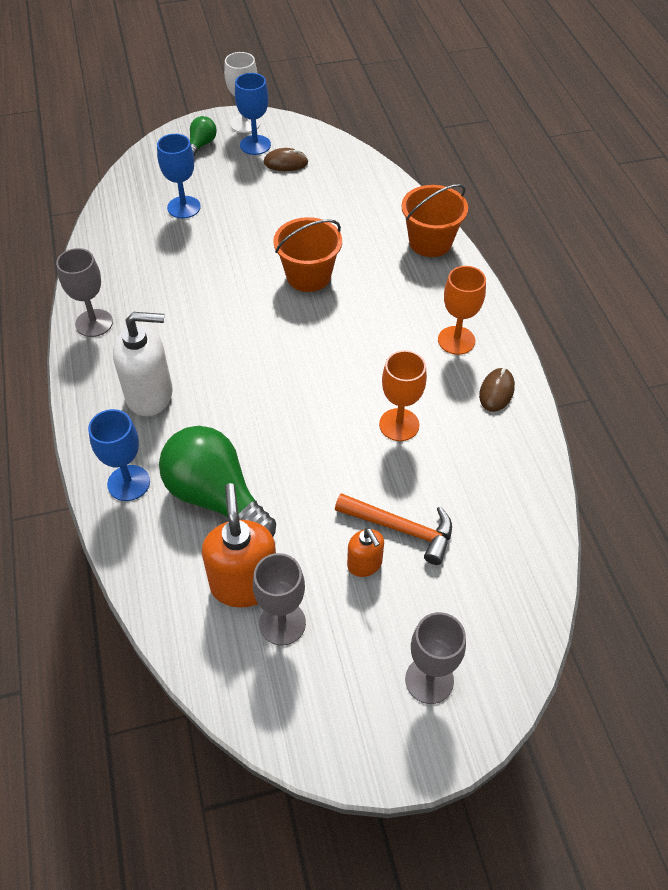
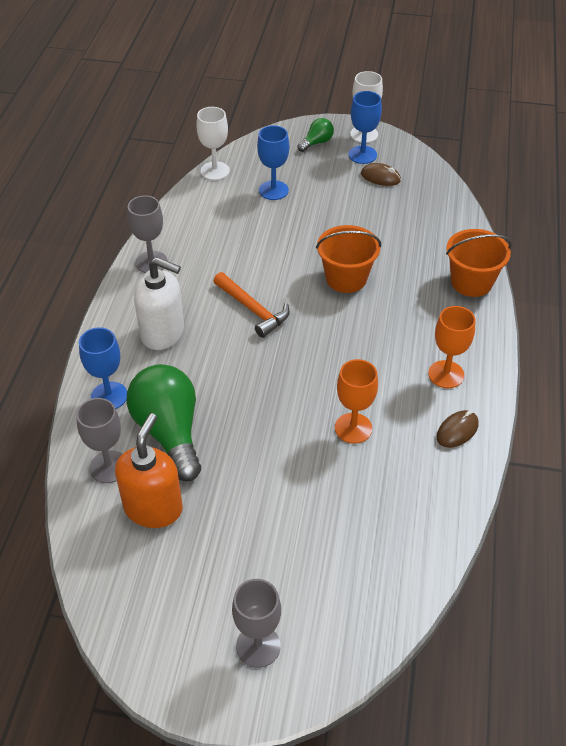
camera: 25 degrees right, 5 degrees down
(109, 204) = (215, 171): none -> white goblet
(282, 623) = (165, 551): grey goblet -> grey goblet (109, 467)
(365, 564) = (258, 531): orange soap dispenser -> none
(401, 529) = (305, 514): orange hammer -> orange hammer (253, 309)

